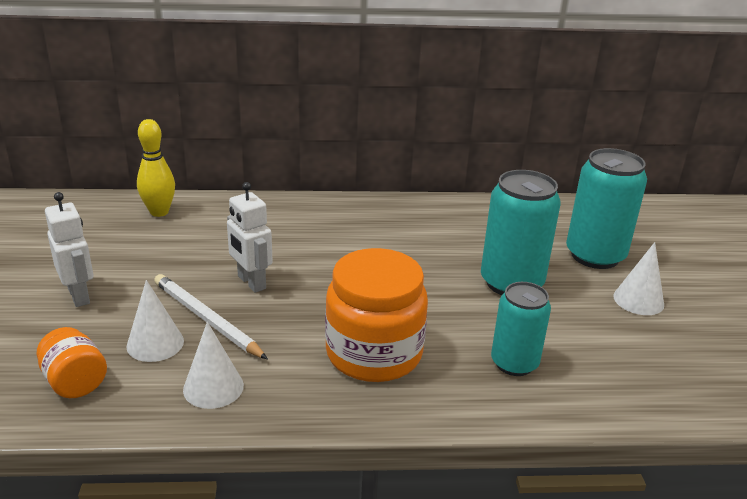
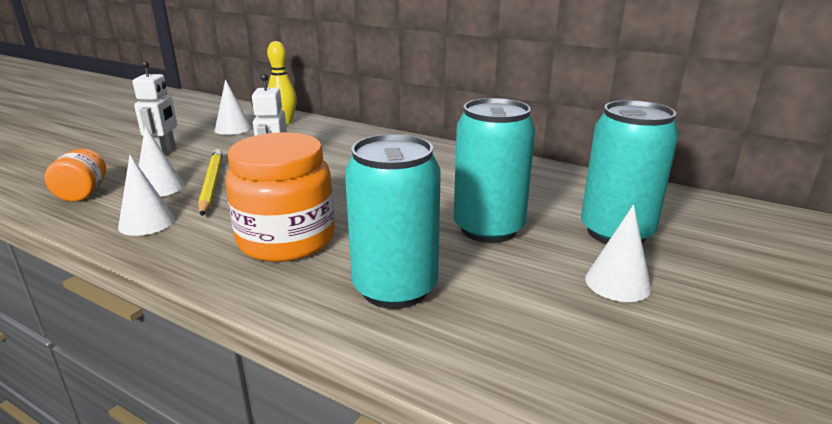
camera: 35 degrees right, 5 degrees down
(109, 237) = (233, 128): none -> white cone
(206, 319) = (211, 184): white pencil -> yellow pencil
(514, 363) = (395, 288): turquoise can -> turquoise can, size x1.53

